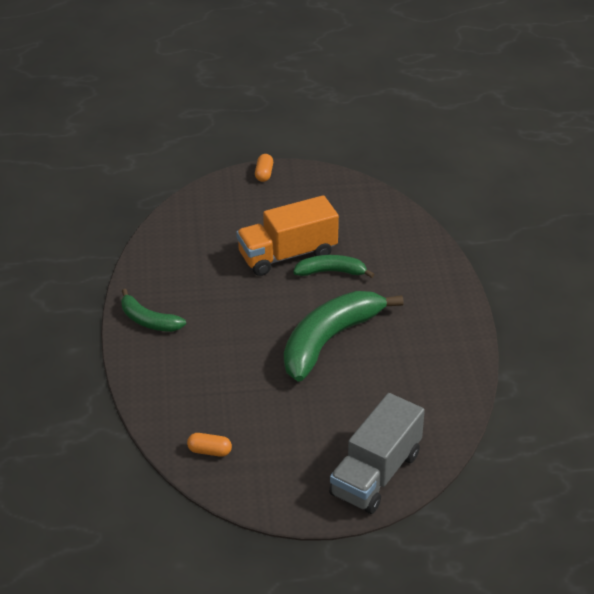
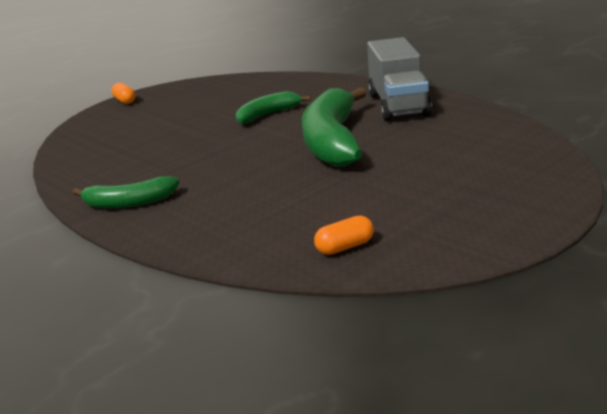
camera: 35 degrees left, 15 degrees down
(287, 255) = (213, 122): orange truck -> none
(376, 474) = (526, 182): grey truck -> grey truck (398, 105)

